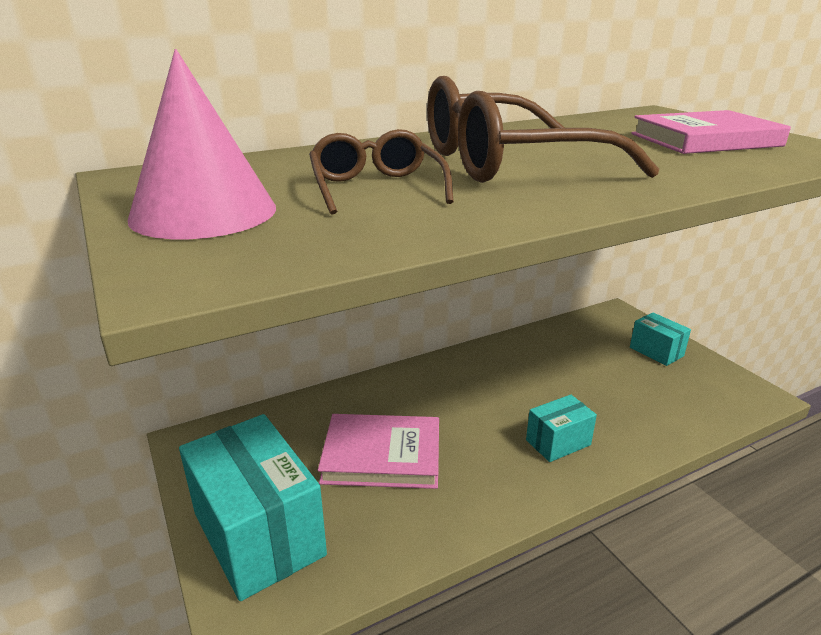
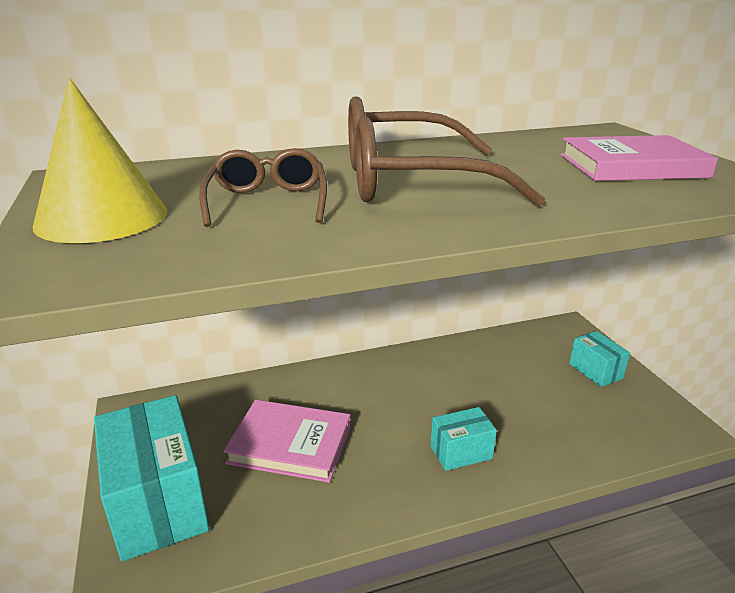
camera: 10 degrees right, 0 degrees up
(204, 212) = (102, 217): pink cone -> yellow cone

